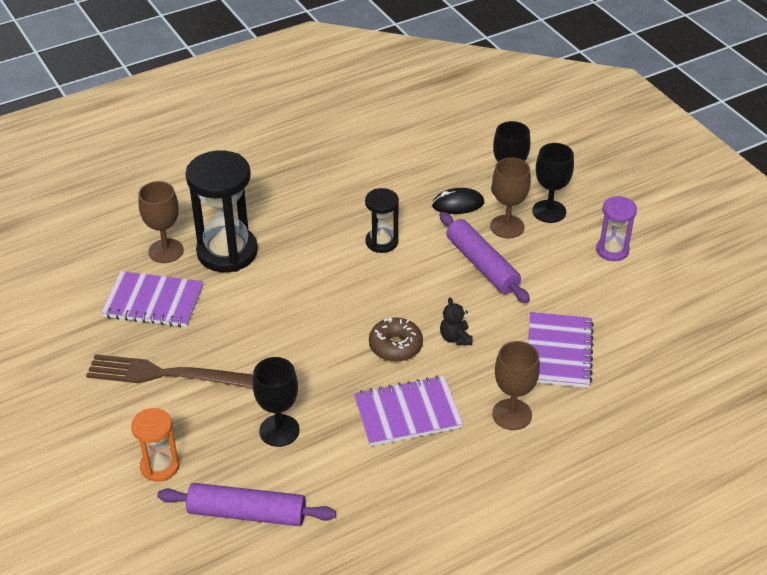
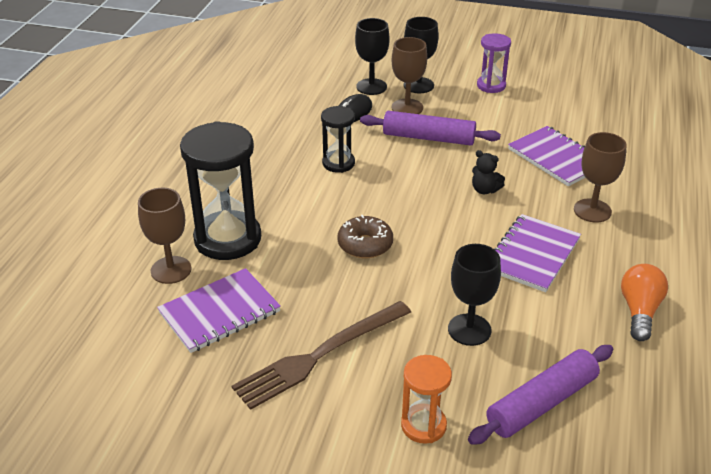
camera: 45 degrees left, 5 degrees down
(395, 346) = (455, 220): brown donut -> brown donut (365, 245)
(414, 512) = (639, 311): none -> orange light bulb

